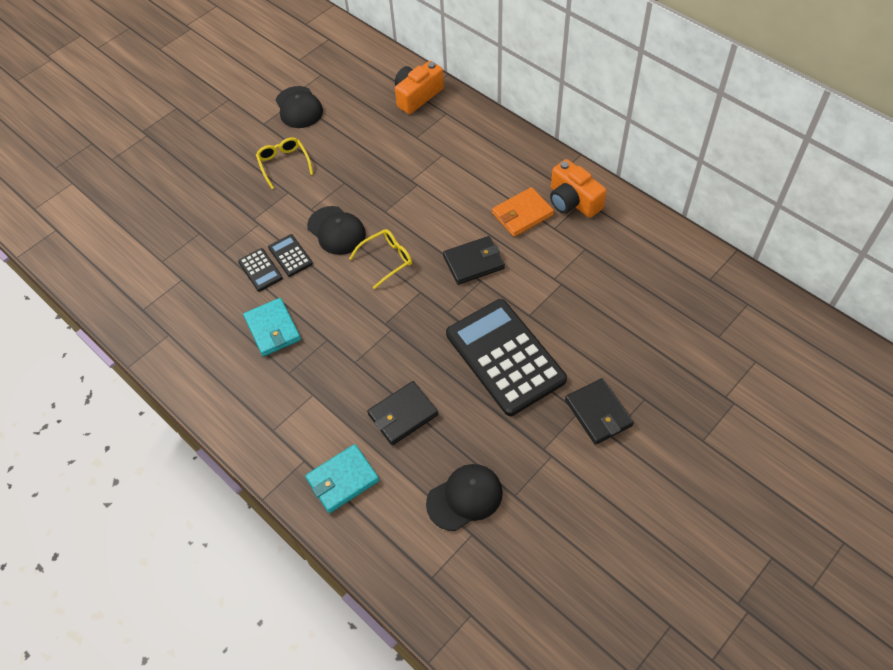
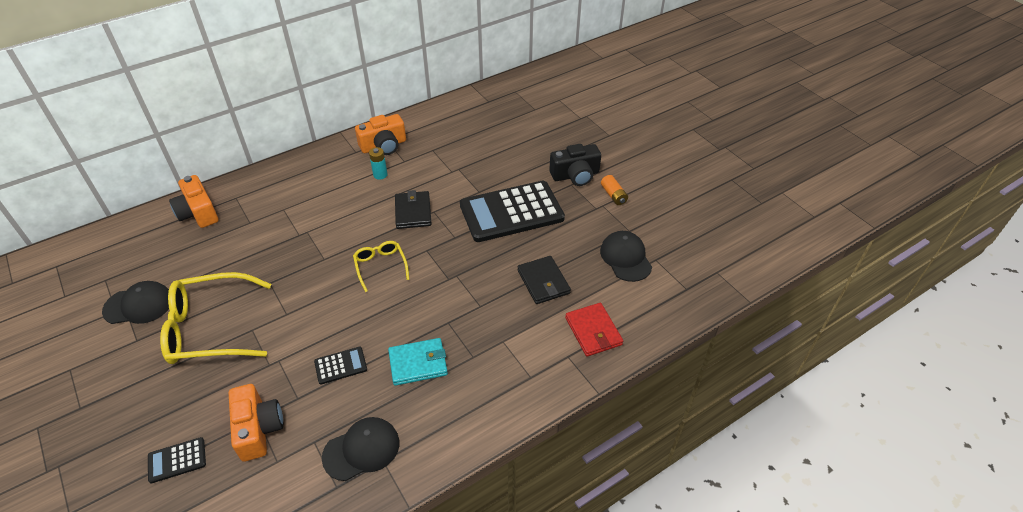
camera: 80 degrees left, 10 degrees down
(189, 237) = (258, 429): none -> orange camera
(284, 164) = (211, 328): yellow glasses -> yellow glasses, size x1.92
(290, 255) = (336, 338): black calculator -> black calculator (177, 460)
(336, 231) = (326, 297): black cap -> black cap (361, 450)
(342, 480) = (593, 331): turquoise wallet -> red wallet
(522, 214) = (380, 175): orange wallet -> turquoise battery
(575, 466) = (613, 195): none -> orange battery
(598, 413) = (575, 175): black wallet -> black camera

